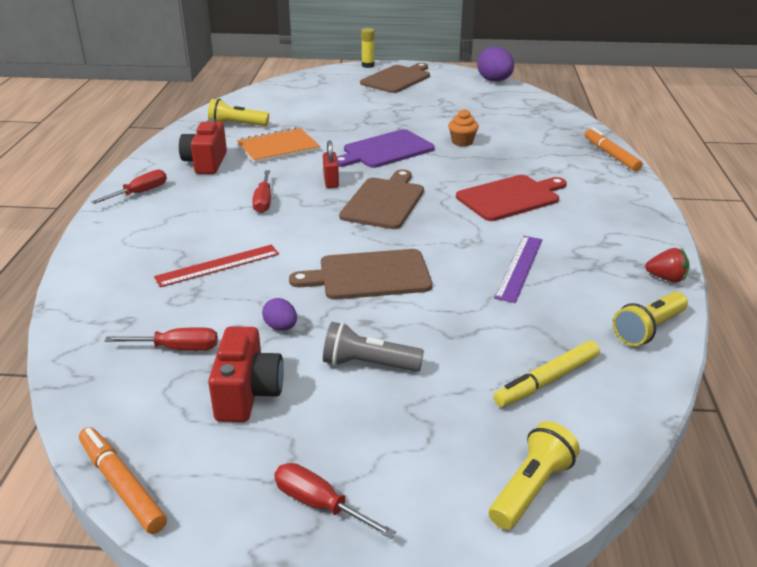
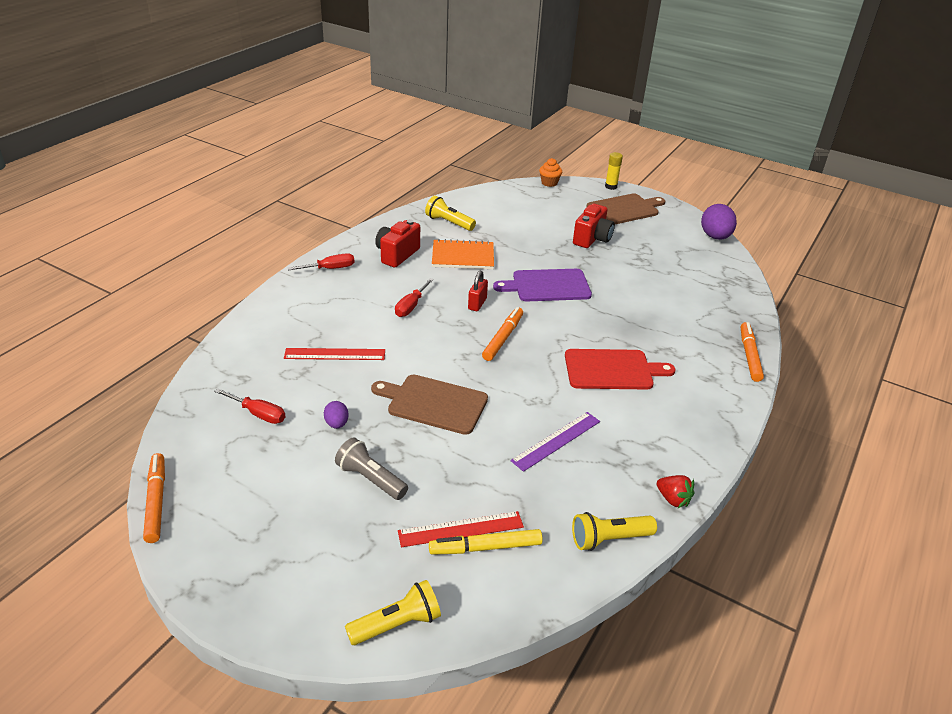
camera: 25 degrees right, 5 degrees up
(248, 394) = (275, 468): red camera -> red camera (592, 239)
(320, 504) = (256, 569): red screwdriver -> none
(384, 201) = (503, 338): brown cutting board -> orange marker
(462, 142) = (622, 297): orange cupcake -> orange cupcake (549, 183)
(506, 374) = (461, 529): none -> red ruler

